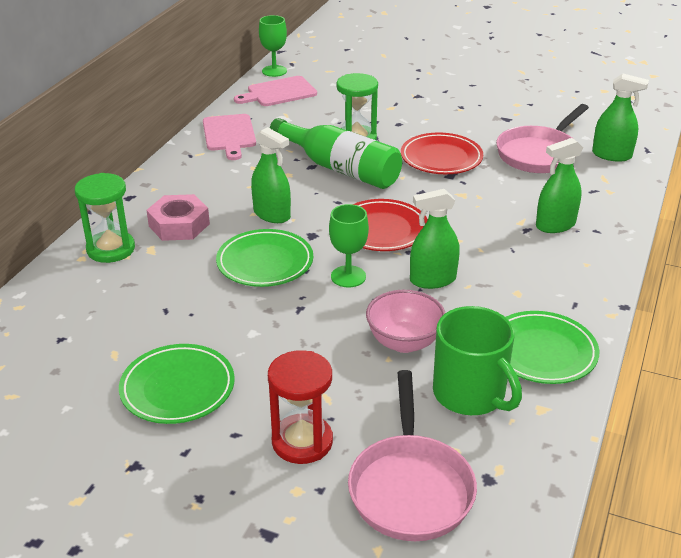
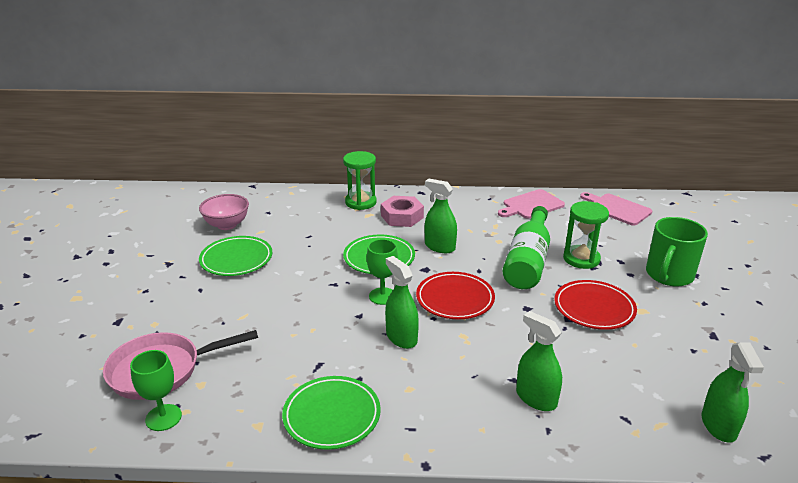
camera: 70 degrees right, 5 degrees down
(272, 214) = (440, 247): green spray bottle -> green spray bottle turned 105 degrees clockwise
(274, 71) = (649, 199): green goblet -> green goblet (163, 417)
(302, 441) = (198, 316): red hourglass -> none
(404, 342) = (315, 338): pink bowl -> pink bowl (227, 225)
(470, 394) = (265, 382): green mug -> green mug (669, 275)
(539, 154) = (664, 368): pink pan -> none

